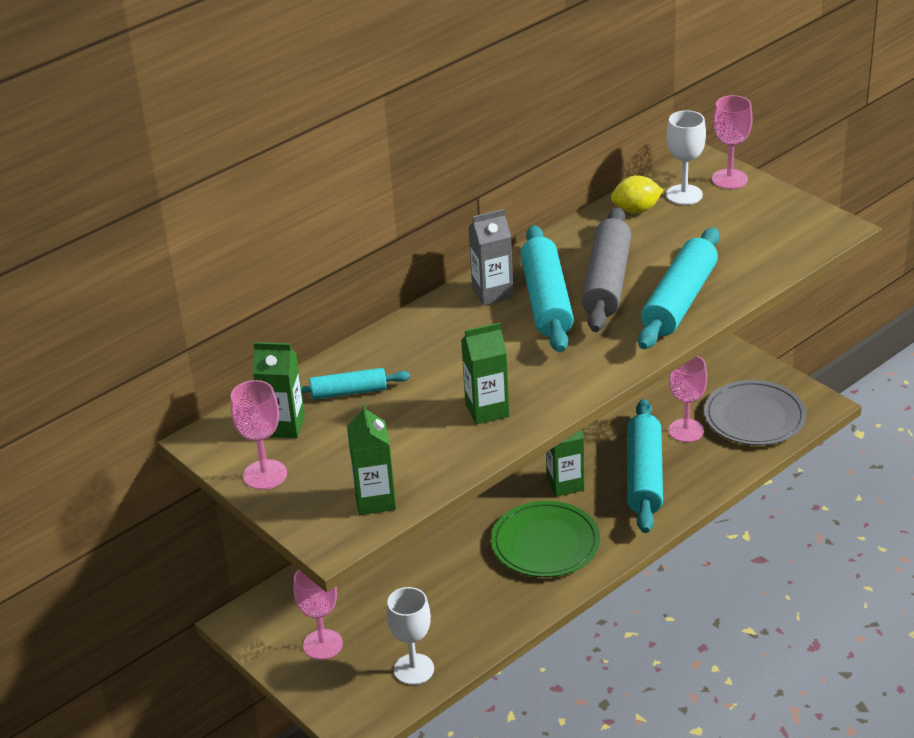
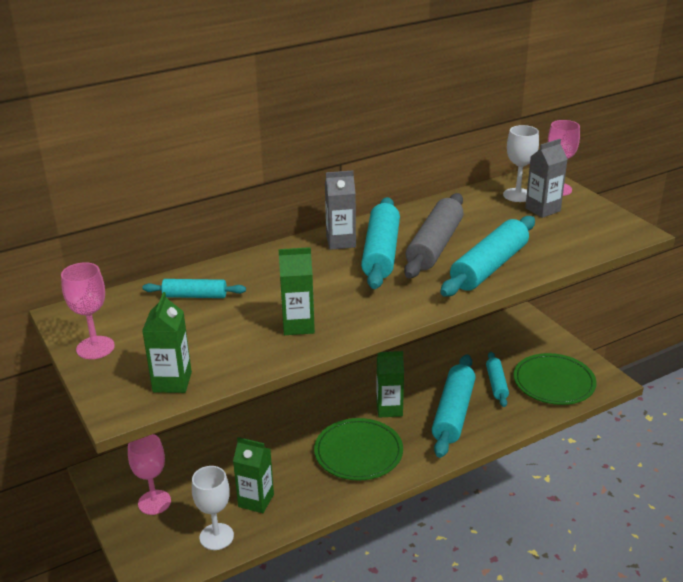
camera: 10 degrees right, 5 degrees down
(284, 426) = (131, 313): green carton -> green carton (256, 500)
(636, 210) = (476, 200): yellow lemon -> none
(686, 430) = (496, 384): pink goblet -> turquoise rolling pin
(720, 212) = (542, 209): none -> grey carton
(754, 417) = (554, 382): grey plate -> green plate

